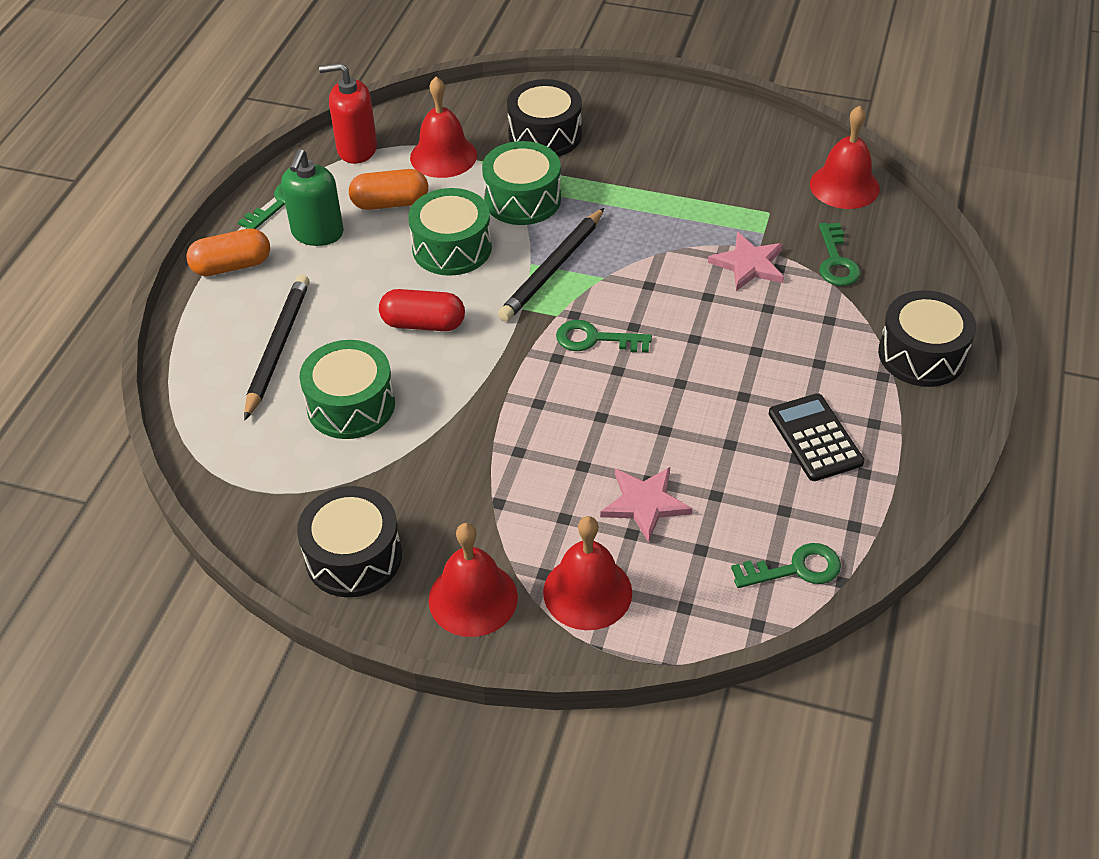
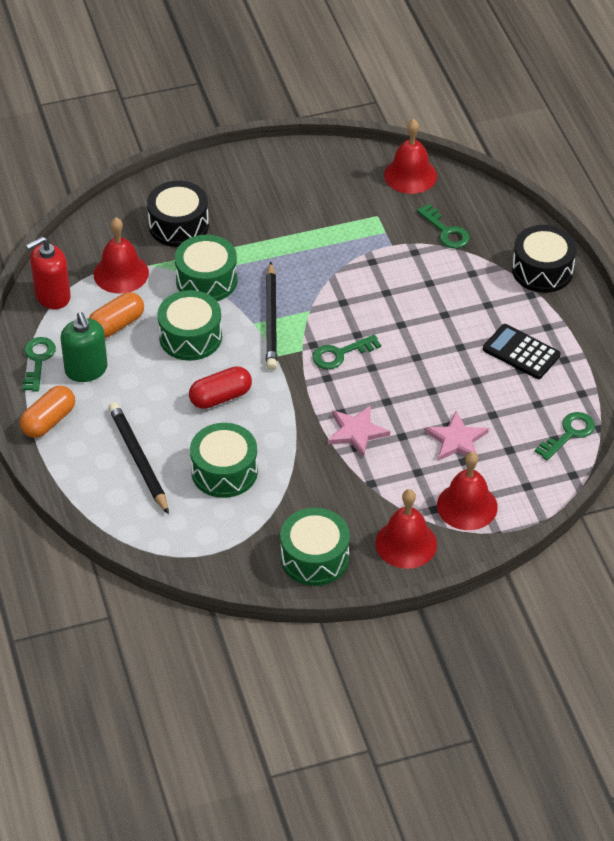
camera: 35 degrees left, 0 degrees up
(353, 556) = (314, 558): black drum -> green drum
(749, 264) = (394, 258): pink star -> pink star (356, 432)

